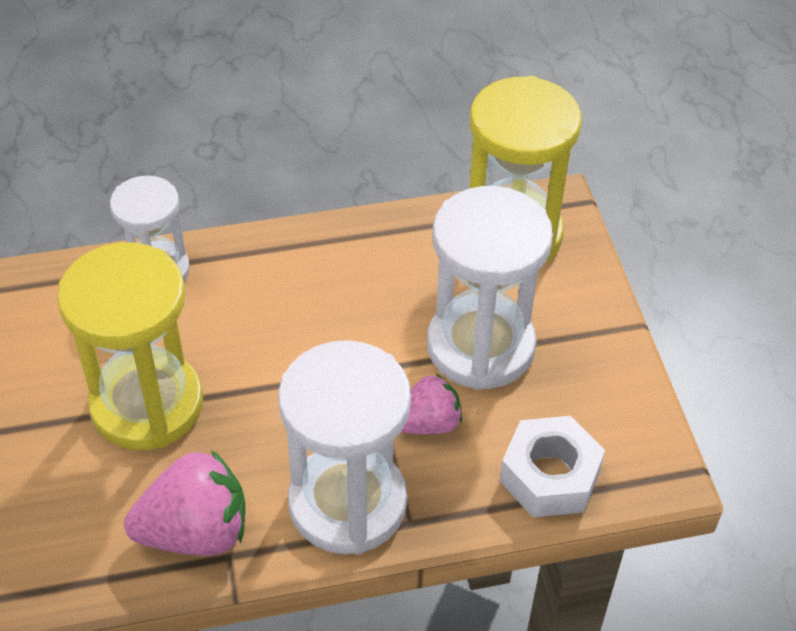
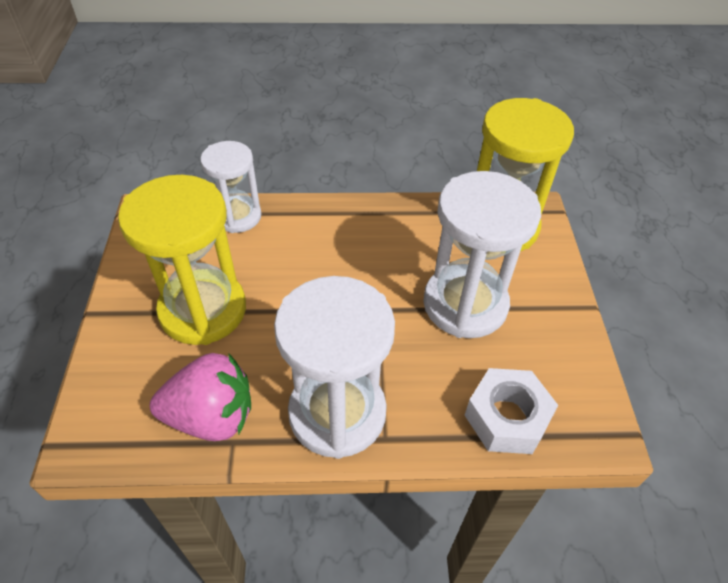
camera: 10 degrees right, 0 degrees up
(428, 423) = (414, 358): pink strawberry -> none

